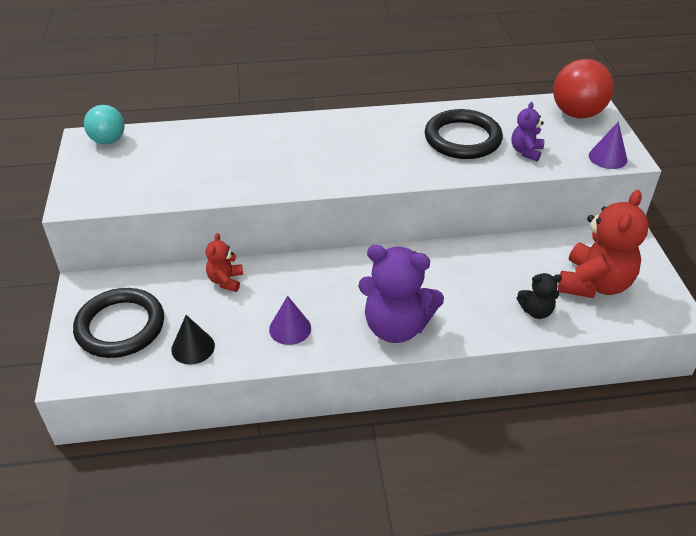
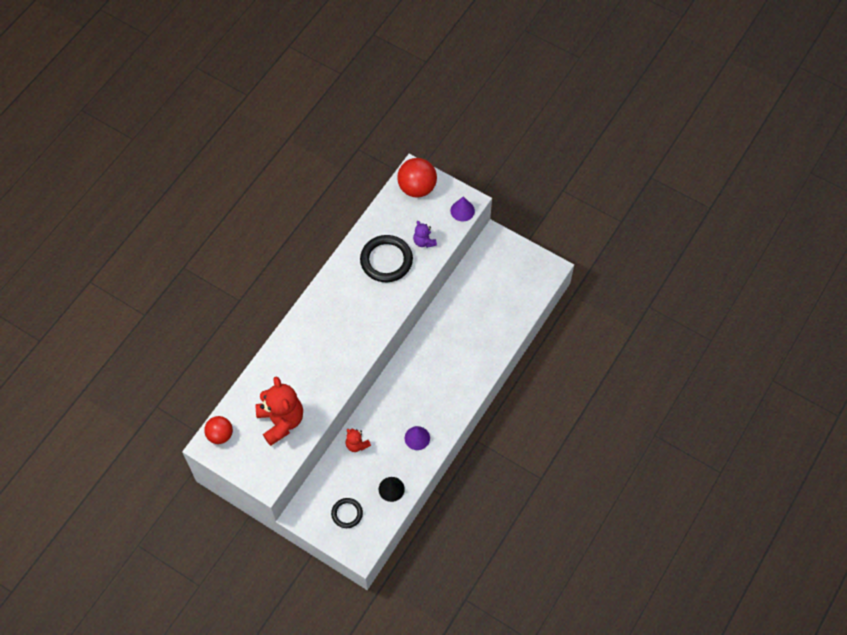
camera: 50 degrees left, 20 degrees up
(108, 140) = (220, 435): turquoise ball -> red ball
(120, 326) = (347, 513): black ring -> black ring, size x0.56
(396, 327) = (457, 391): purple teddy bear -> none
(536, 311) = (501, 324): black teddy bear -> none
(594, 284) = (508, 284): red teddy bear -> red teddy bear (281, 421)

